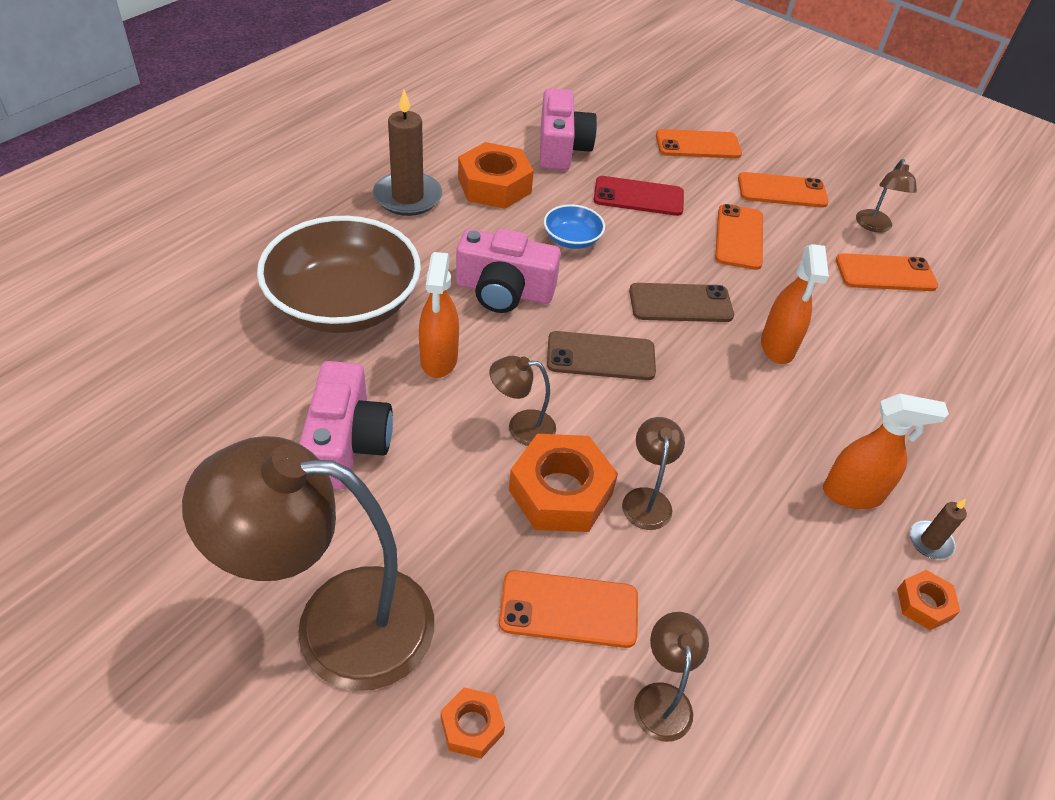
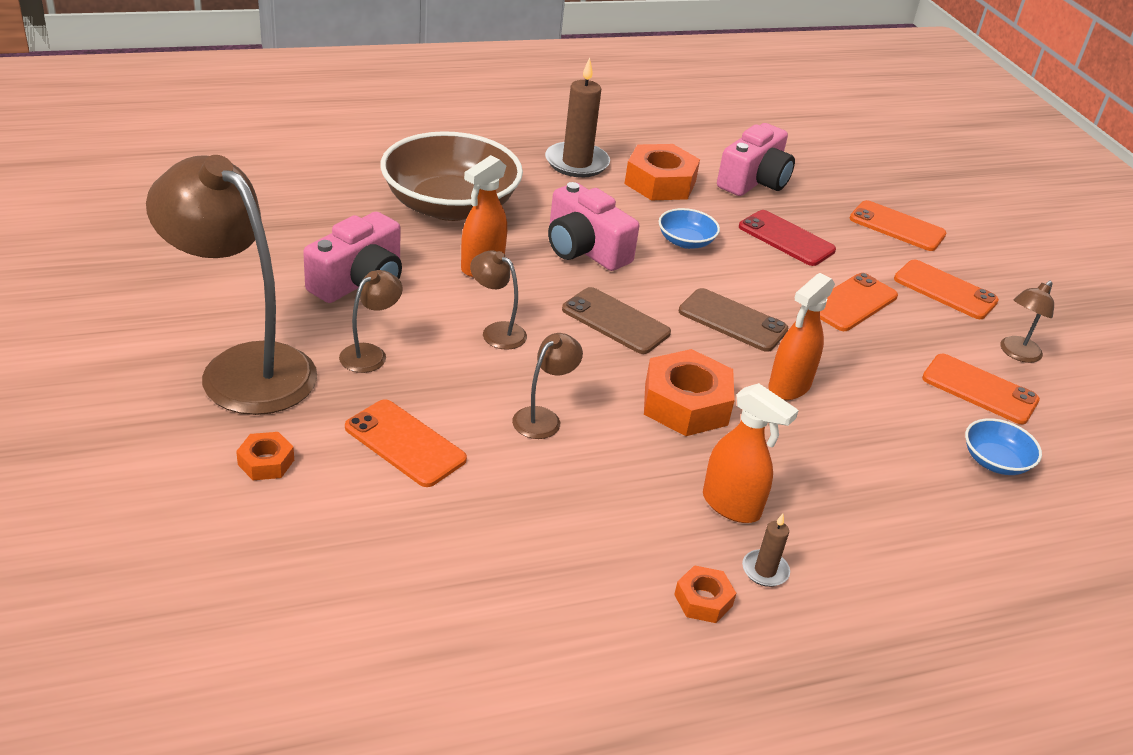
camera: 35 degrees right, 10 degrees down
(560, 492) = (480, 380): orange nut -> orange nut (685, 404)
(662, 698) = (412, 524): brown lamp -> brown lamp (370, 353)
(953, 334) = (995, 461): none -> blue bowl

